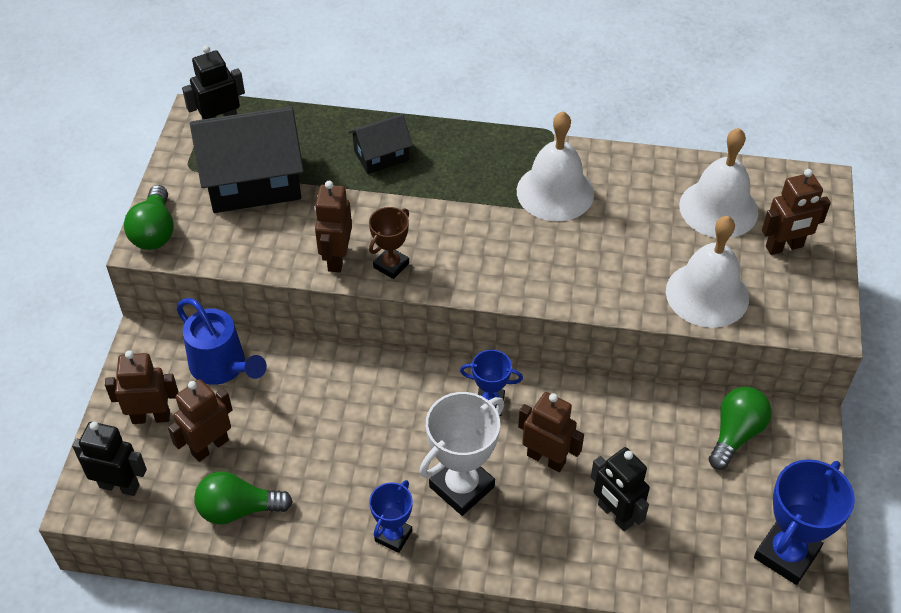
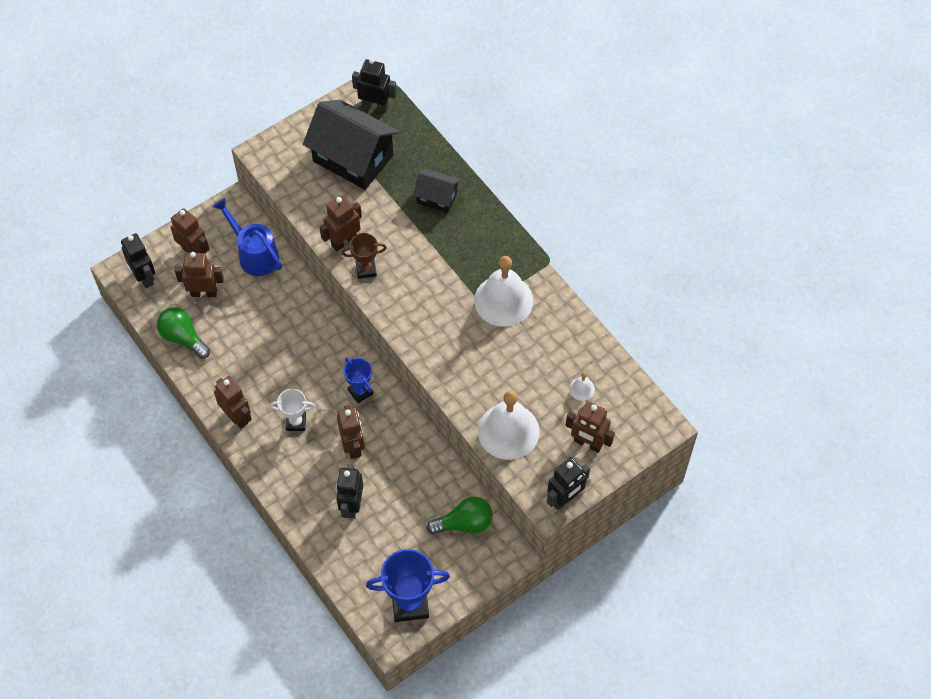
camera: 45 degrees right, 10 degrees up
(155, 231) = (273, 148): green light bulb -> none
(223, 367) = (254, 254): blue watering can -> blue watering can turned 135 degrees clockwise
(393, 536) = (237, 416): blue trophy -> brown robot
(461, 487) = (296, 422): white trophy -> white trophy, size x0.58
(718, 208) = (582, 389): white bell -> white bell, size x0.42
(831, 308) = (565, 499): none -> black robot

